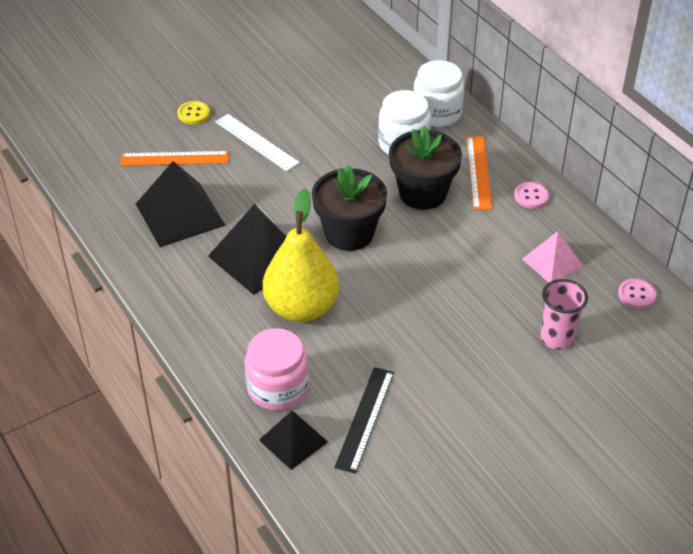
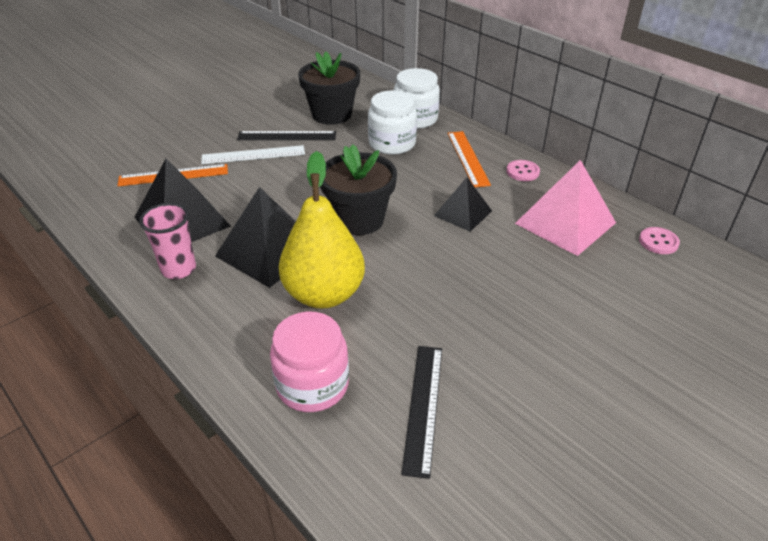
camera: 10 degrees left, 5 degrees down
(193, 114) = (190, 139): yellow button -> none
(256, 142) = (253, 155): white ruler -> white ruler turned 45 degrees counterclockwise
(293, 441) = (342, 447): black pyramid -> black pyramid (463, 213)
(294, 121) = (287, 136): none -> black ruler
(422, 193) = (421, 179): black flower pot -> black flower pot (331, 114)
(552, 262) = (565, 223): pink pyramid -> pink pyramid, size x1.67
(557, 338) = (600, 291): pink cup -> pink cup (178, 269)

